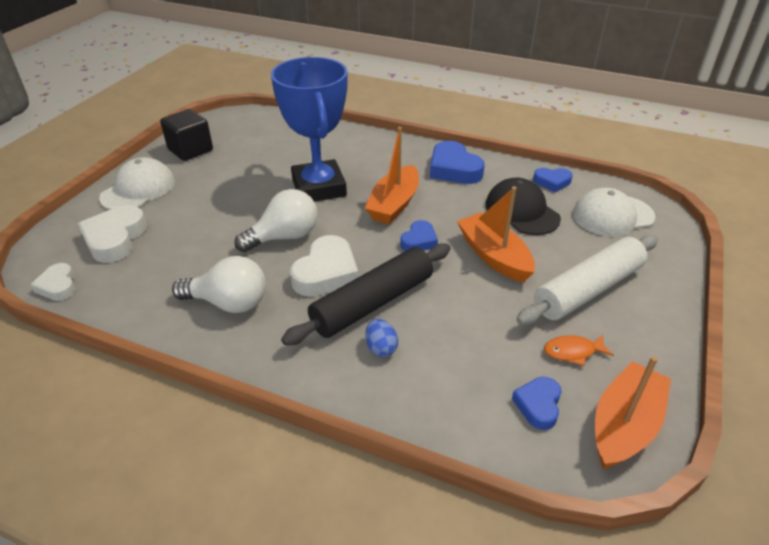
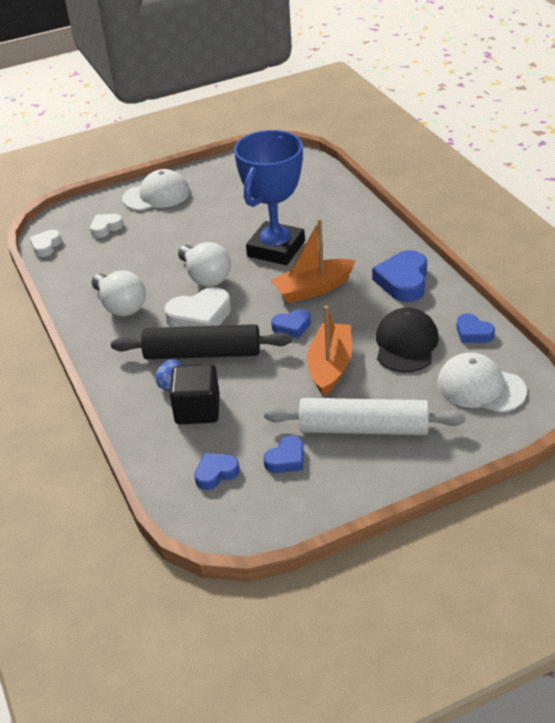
camera: 45 degrees right, 0 degrees up
(115, 239) = (106, 228): white heart -> white heart, size x0.59
(190, 150) = (224, 176): black cube -> black cube (197, 410)
(284, 237) = (205, 277): white light bulb -> white light bulb turned 45 degrees clockwise
(573, 352) = (286, 459): orange fish -> blue heart
(624, 425) = (250, 518): orange boat -> none

